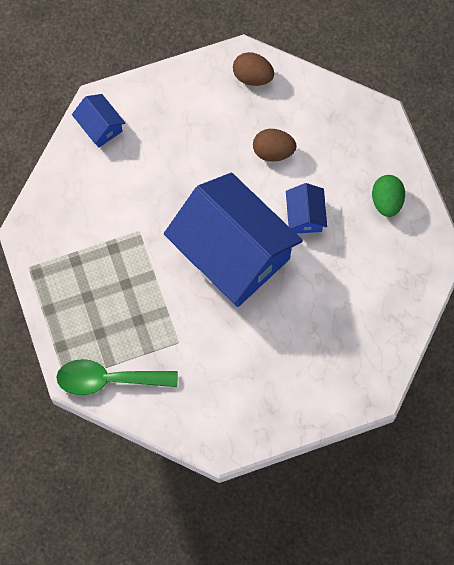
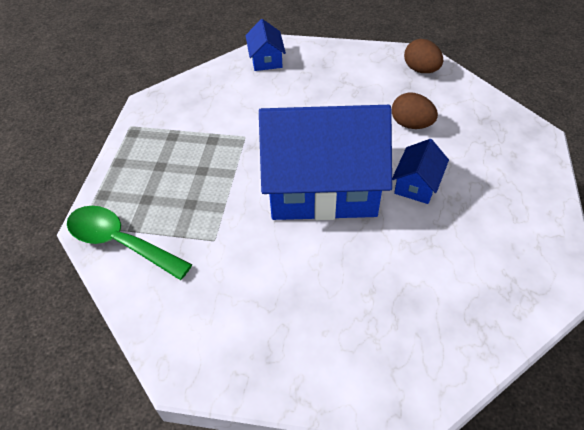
camera: 30 degrees right, 20 degrees down
(232, 253) = (322, 186): blue house -> blue house turned 75 degrees counterclockwise
(386, 201) = (516, 205): green egg -> none

